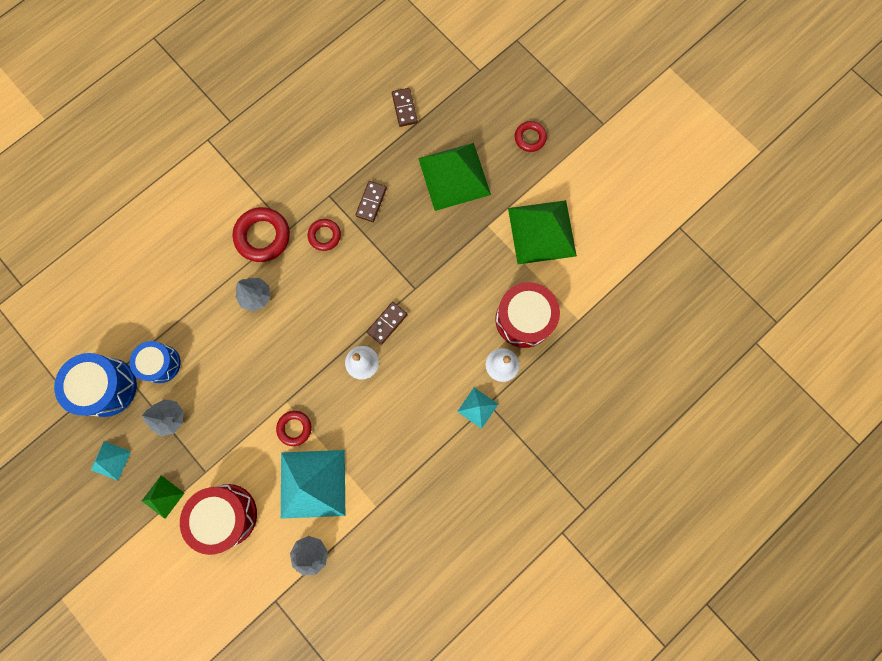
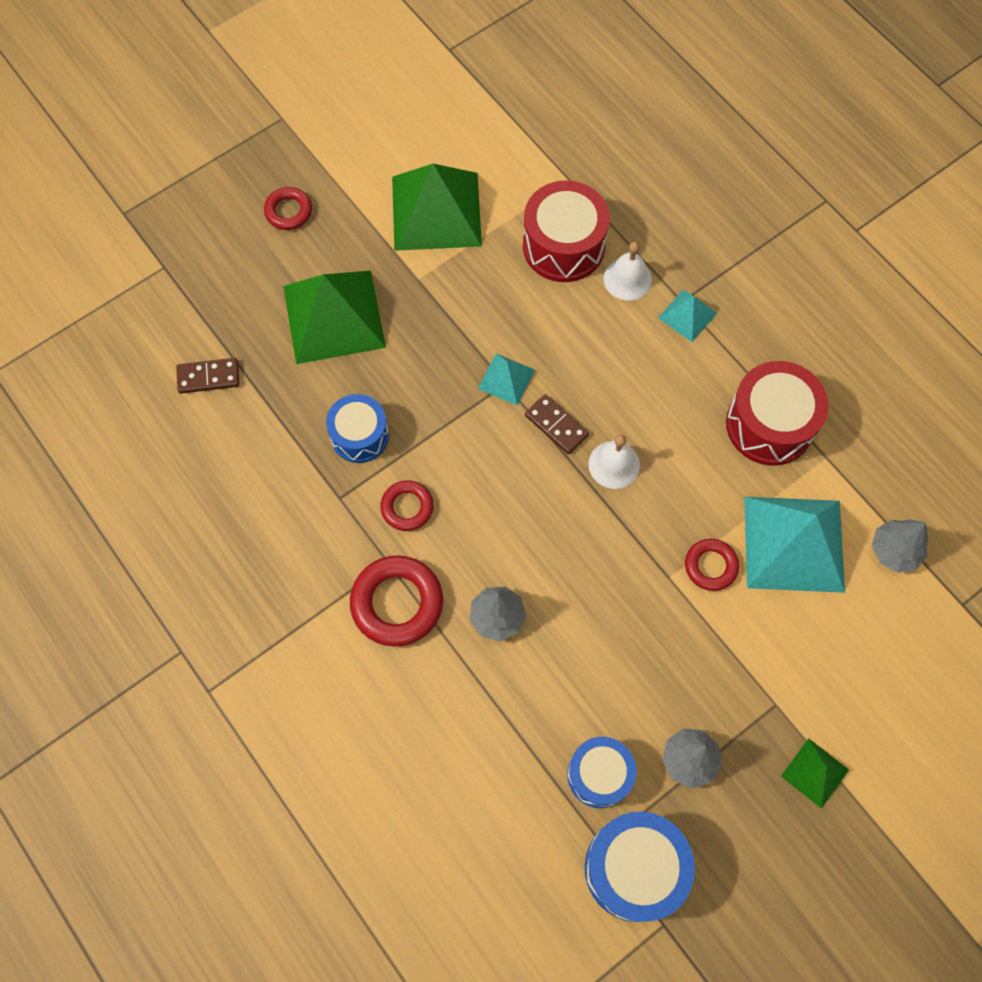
camera: 85 degrees left, 10 degrees down
(111, 460) = (757, 860): turquoise pyramid -> turquoise pyramid (506, 379)
(226, 515) = (841, 673): red drum -> red drum (769, 425)
(371, 202) = (359, 436): brown domino -> blue drum

